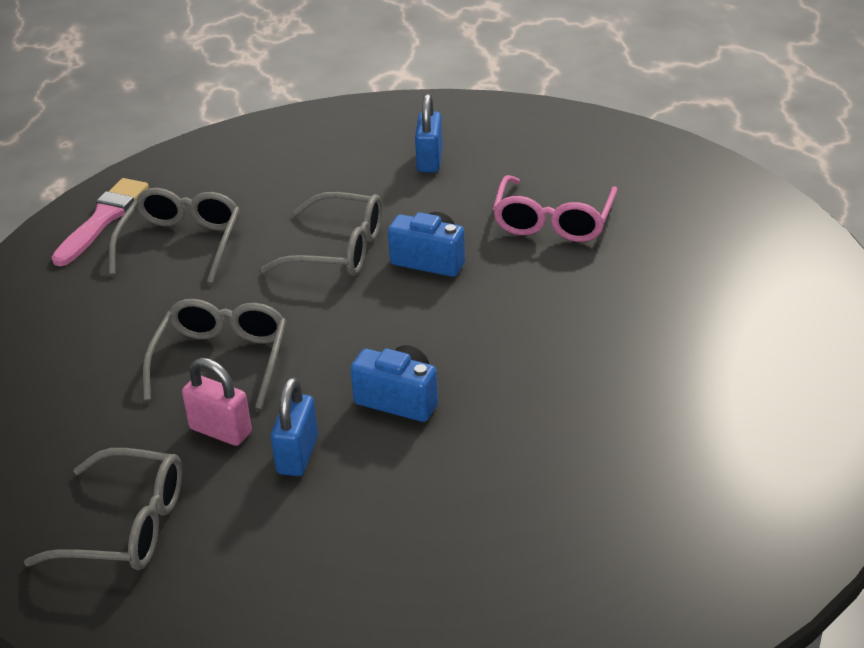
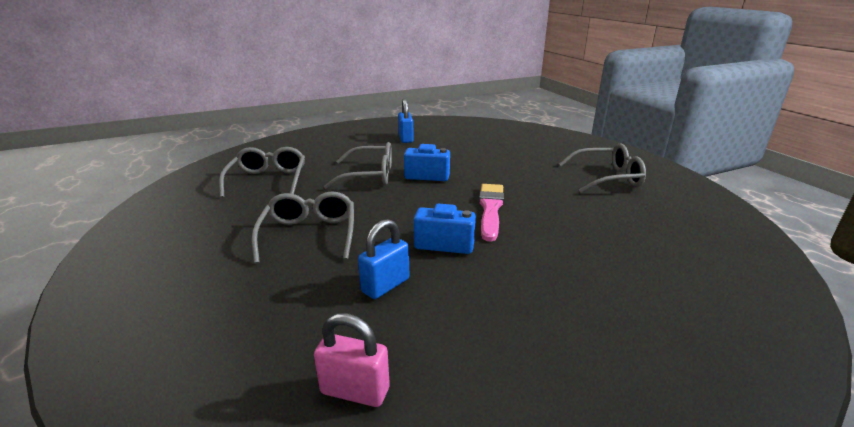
camera: 15 degrees left, 10 degrees down
(103, 220) = (213, 174): pink brush -> pink brush (490, 209)
(124, 526) = (248, 360): grey glasses -> grey glasses (606, 178)
(220, 431) = (319, 276): pink padlock -> pink padlock (355, 391)
(297, 455) = (385, 285): blue padlock -> blue padlock turned 45 degrees clockwise
(553, 221) = (487, 155): pink glasses -> none

